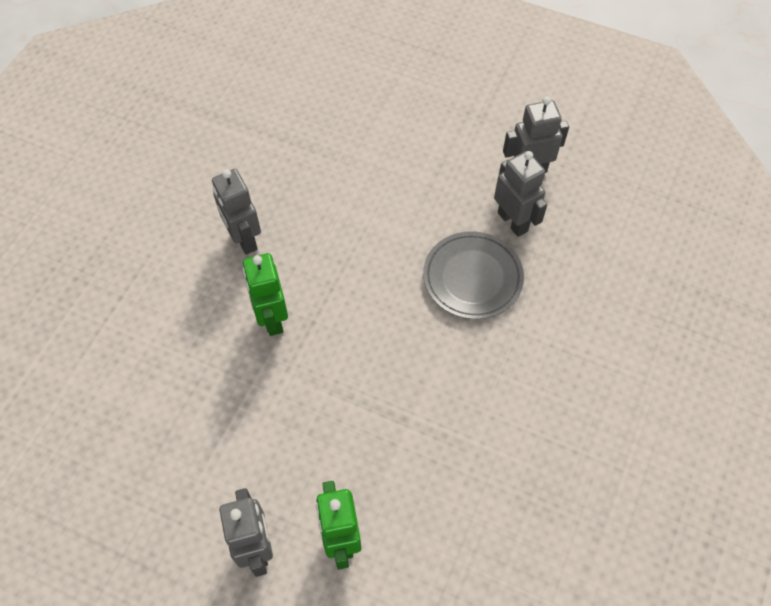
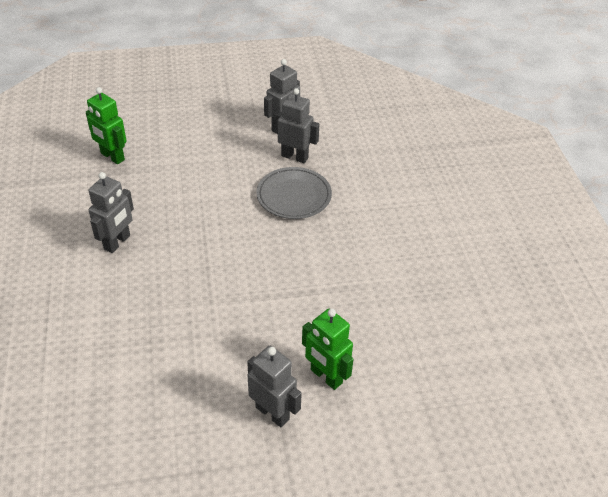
camera: 35 degrees left, 15 degrees down
(244, 239) = (117, 242): grey robot -> grey robot turned 90 degrees counterclockwise
(272, 318) = (176, 278): green robot -> green robot (112, 157)

